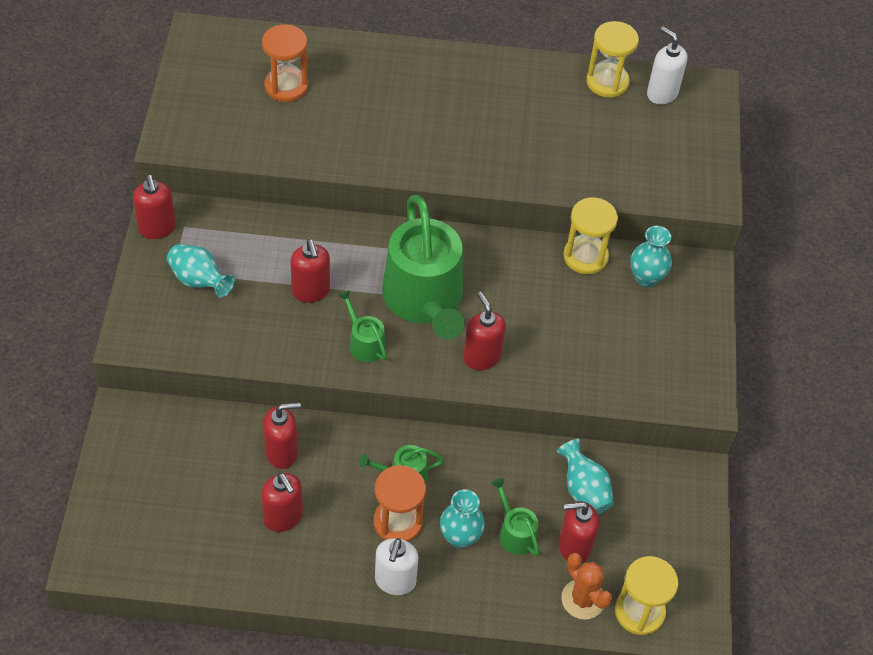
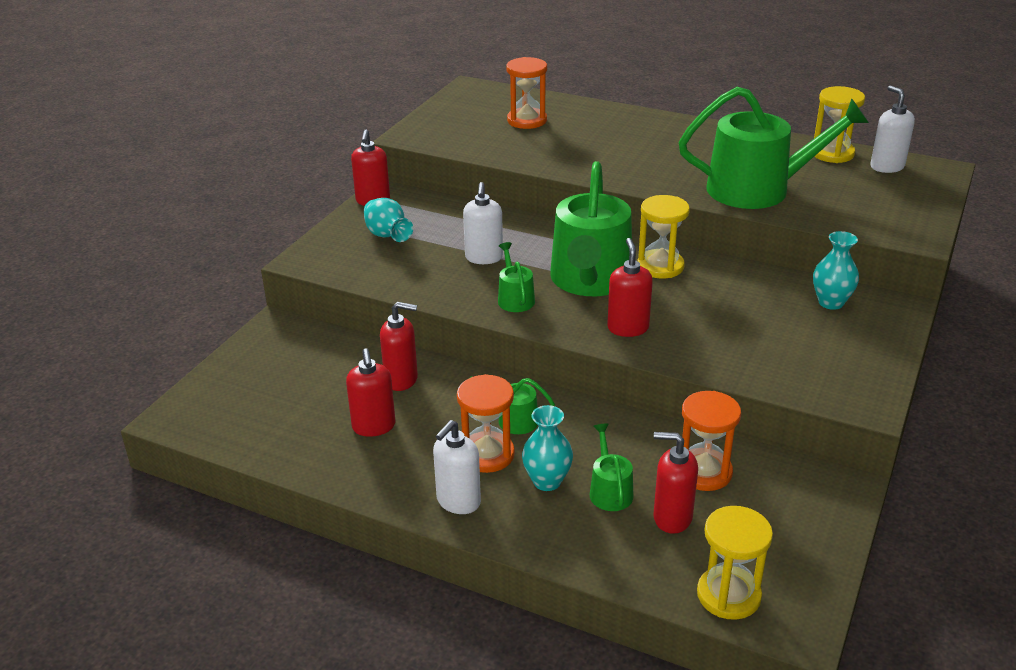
camera: 25 degrees right, 20 degrees down
(311, 291) = (484, 258): red soap dispenser -> white soap dispenser
(554, 156) = (758, 189): none -> green watering can
(583, 599) = (663, 567): orange cactus -> none
(584, 490) = (704, 472): turquoise vase -> orange hourglass
(585, 257) = (770, 278): yellow hourglass -> yellow hourglass (660, 266)

